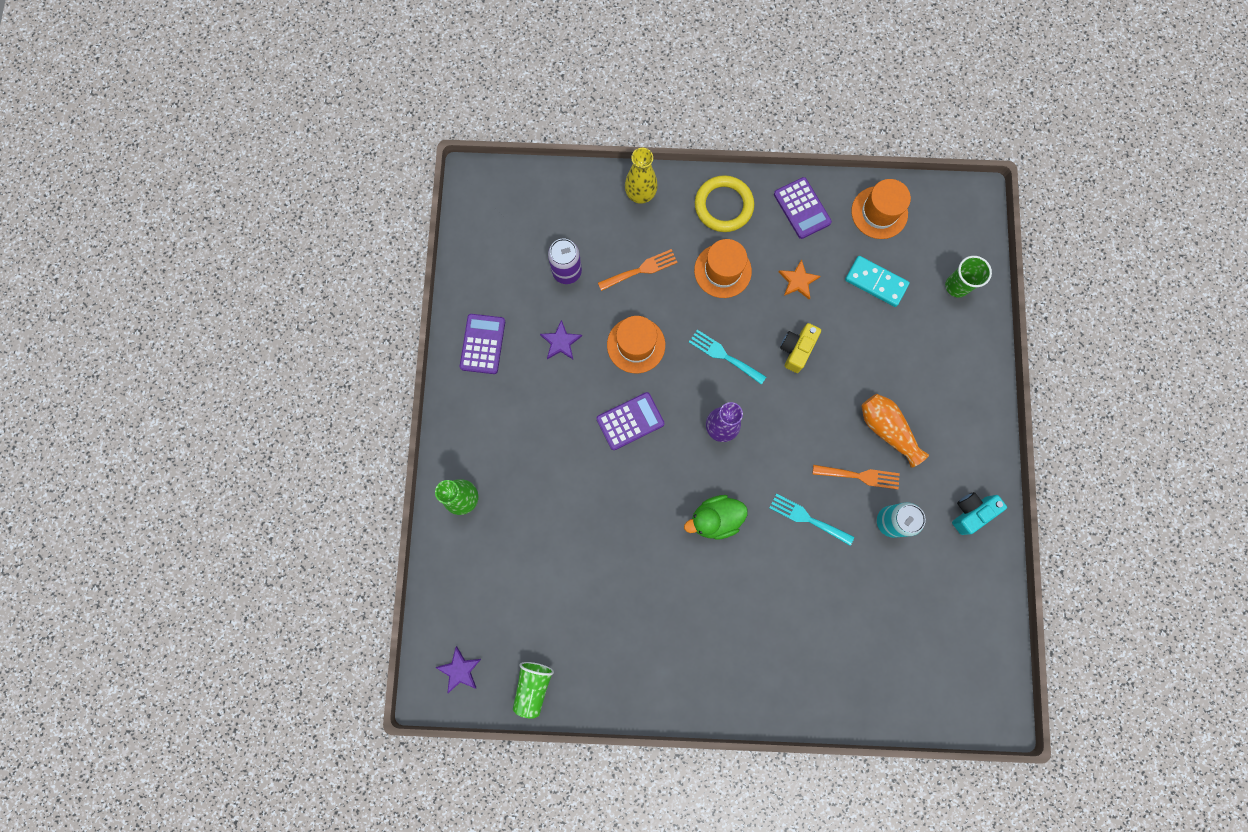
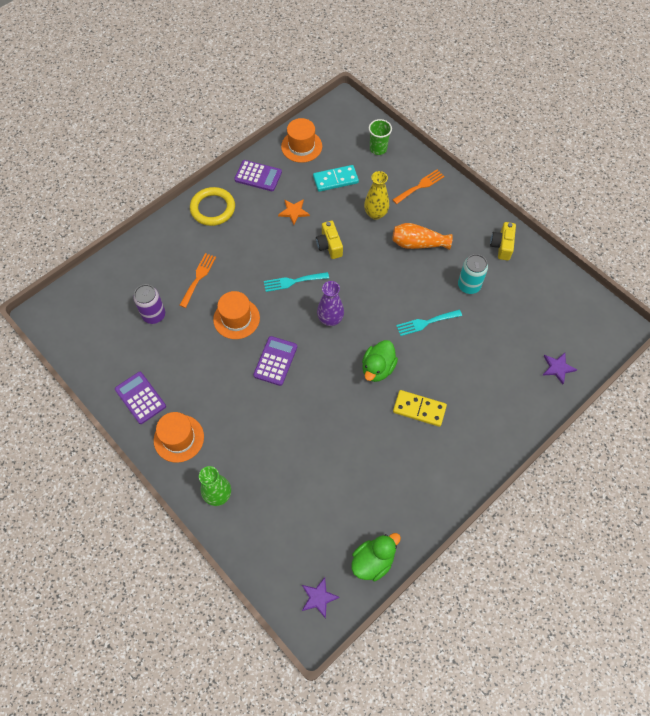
camera: 45 degrees left, 15 degrees down
(533, 686) = (373, 561): green cup -> green duck
(561, 342) = (189, 355): purple star -> purple star (557, 368)
(640, 194) = (157, 240): yellow vase -> yellow vase (375, 214)
(712, 595) = (419, 409): none -> yellow domino
(722, 271) = (246, 240): orange hat -> orange hat (179, 438)
(860, 476) = (429, 277): orange fork -> orange fork (420, 186)
(971, 512) = (502, 246): turquoise camera -> yellow camera

